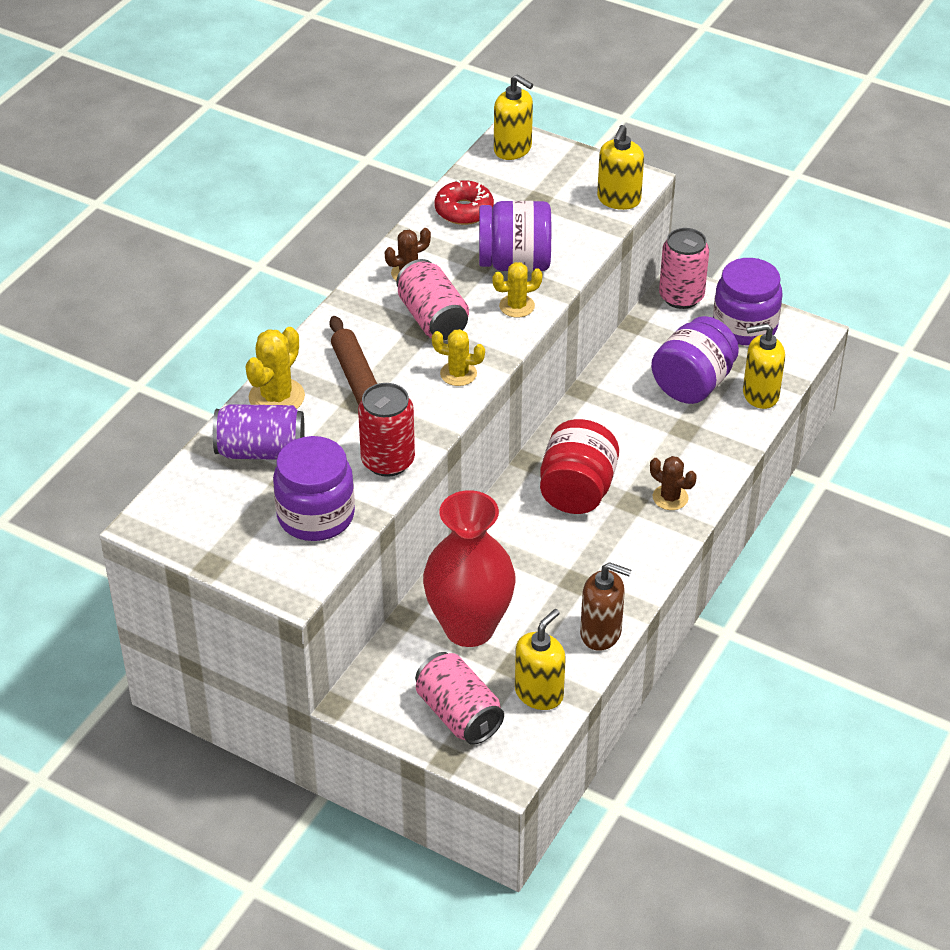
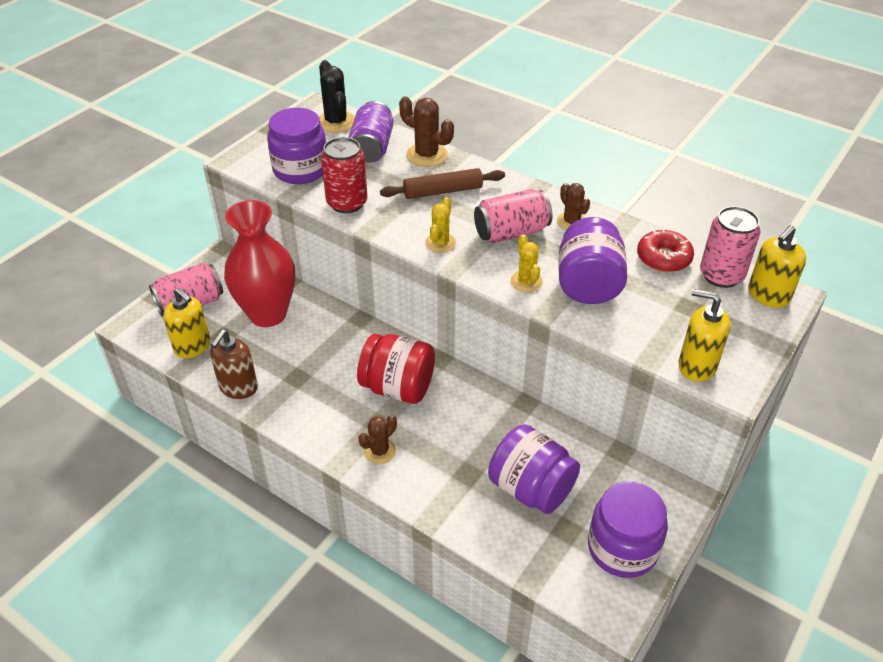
camera: 95 degrees right, 0 degrees up
(193, 495) = (336, 122): none -> black cactus
(276, 397) = (426, 155): yellow cactus -> brown cactus
(681, 297) = (666, 497): pink can -> pink can (721, 275)
(760, 395) = (513, 545): yellow soap dispenser -> none

